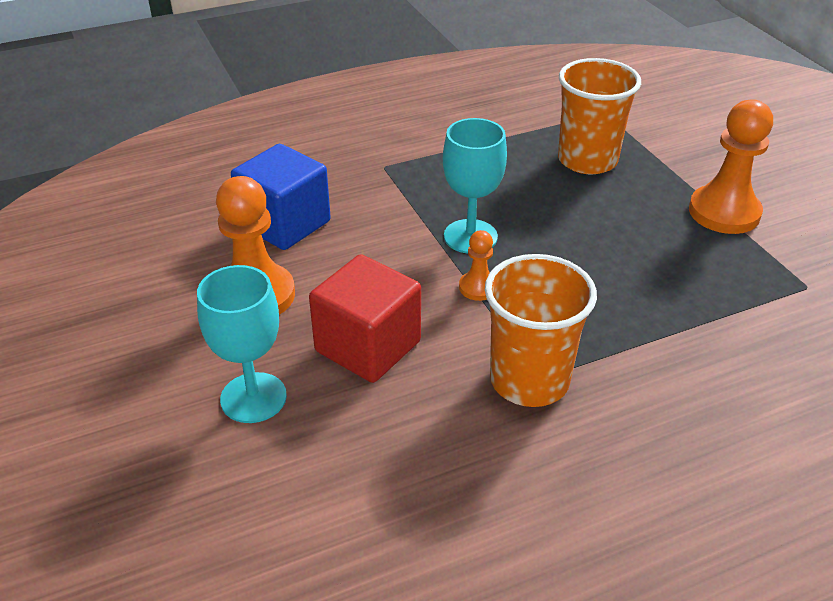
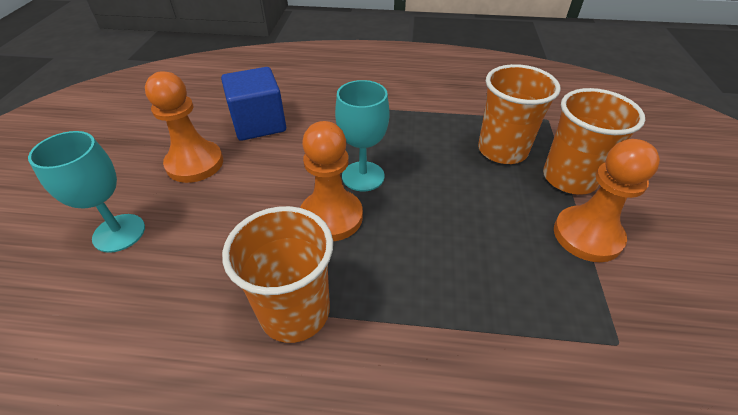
camera: 30 degrees right, 5 degrees up
(368, 346) = (218, 228): red cube -> none
(478, 287) = (331, 217): orange pawn -> orange pawn, size x1.98
(670, 166) = (569, 178): none -> orange cup

